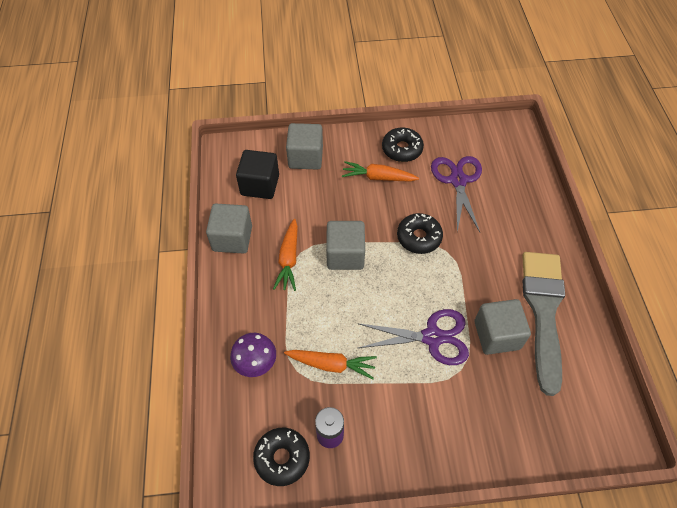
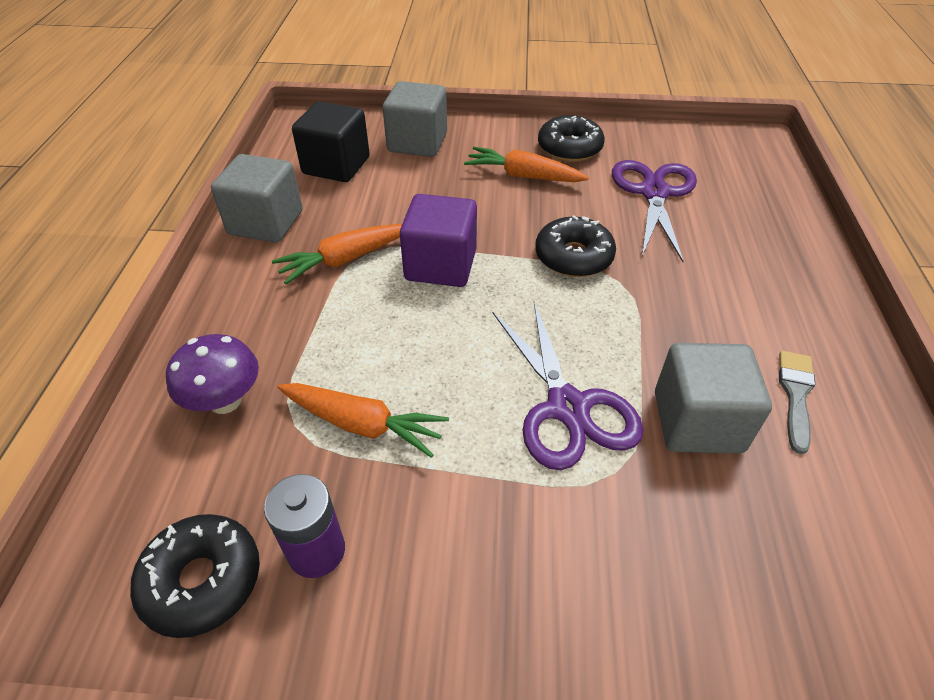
camera: 10 degrees right, 10 degrees down
(288, 259) = (344, 260): orange carrot -> orange carrot turned 45 degrees clockwise
(345, 255) = (440, 265): grey cube -> purple cube
(432, 337) = (567, 407): purple scissors -> purple scissors turned 60 degrees clockwise
(543, 311) = (795, 395): grey brush -> grey brush, size x0.42

